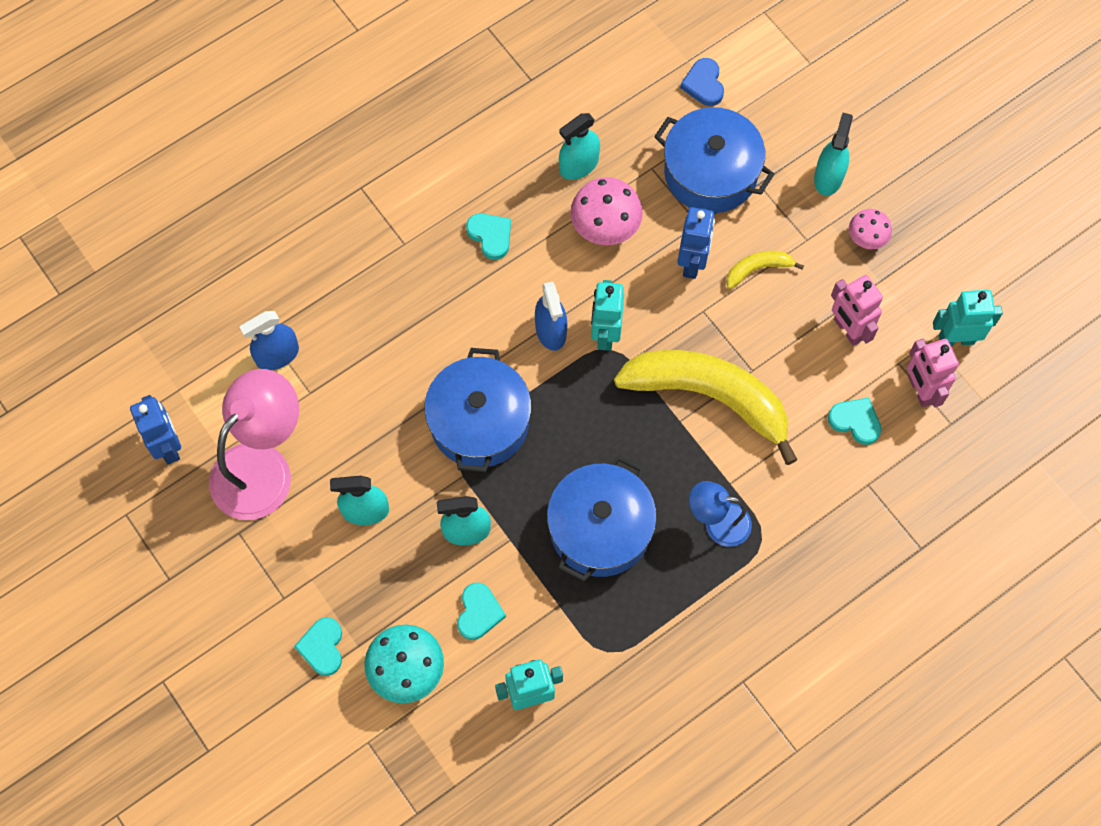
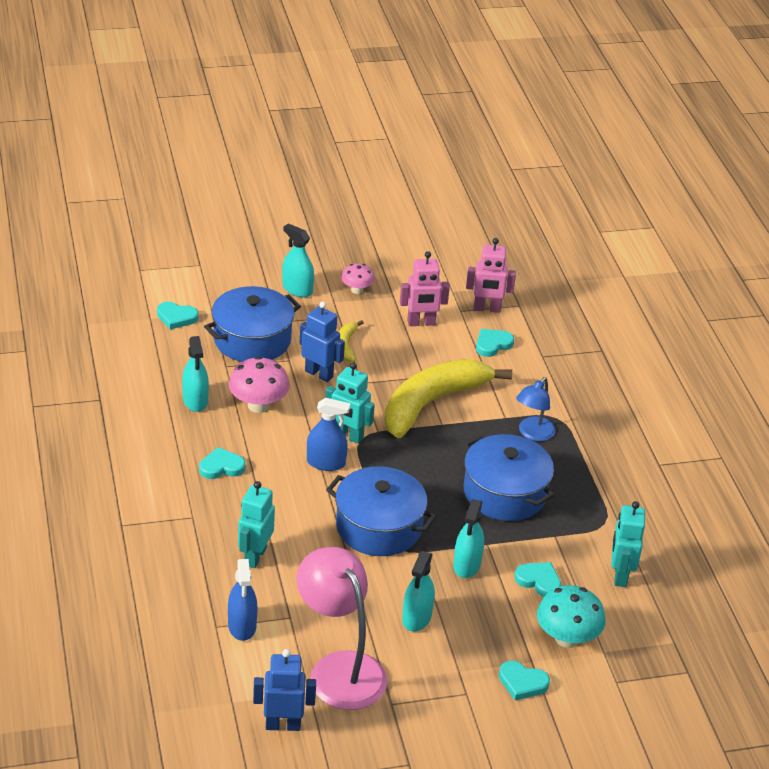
camera: 70 degrees left, 30 degrees down
(703, 84) = (176, 317): blue heart -> turquoise heart
(956, 339) = (459, 280): turquoise robot -> turquoise robot (255, 556)

